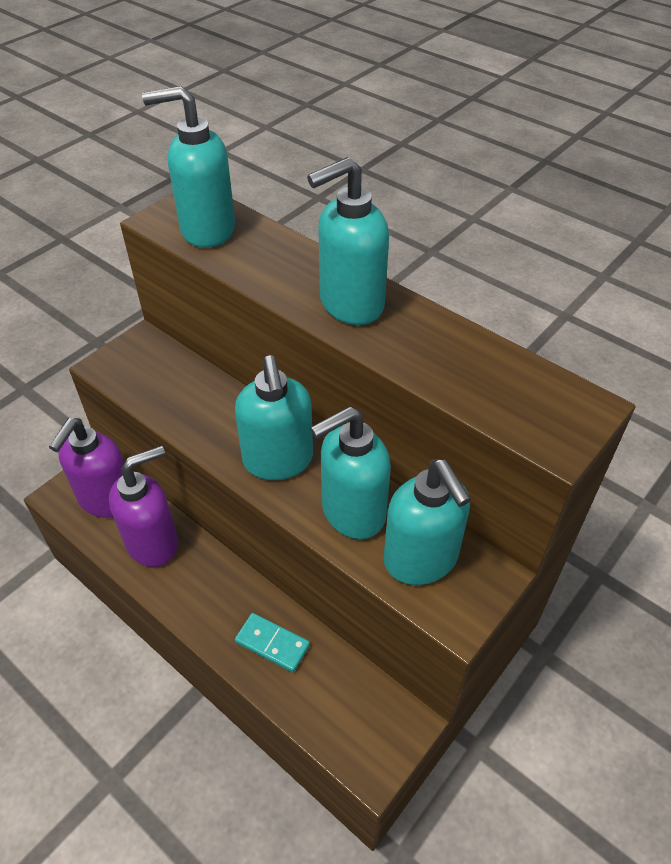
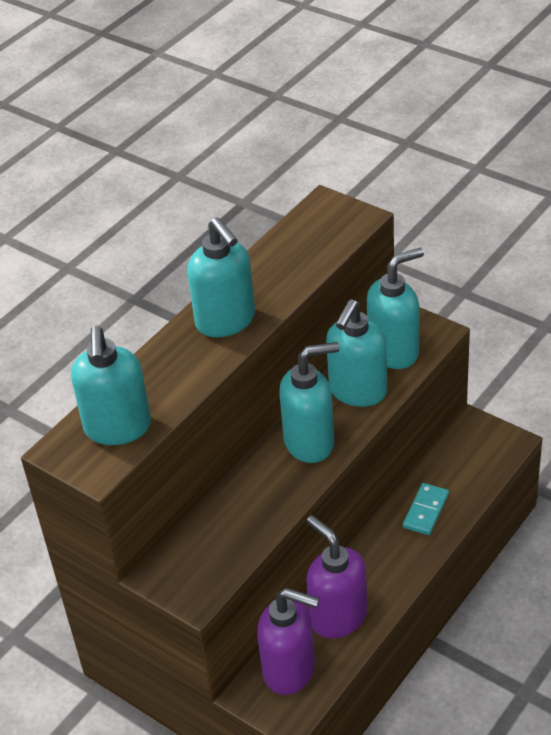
camera: 90 degrees left, 5 degrees down
(352, 512) = (357, 392): turquoise soap dispenser -> turquoise soap dispenser turned 60 degrees clockwise

